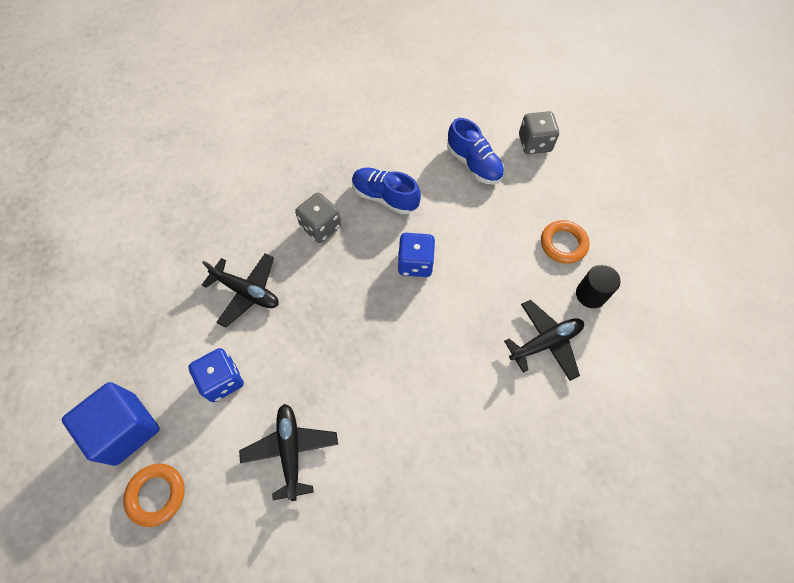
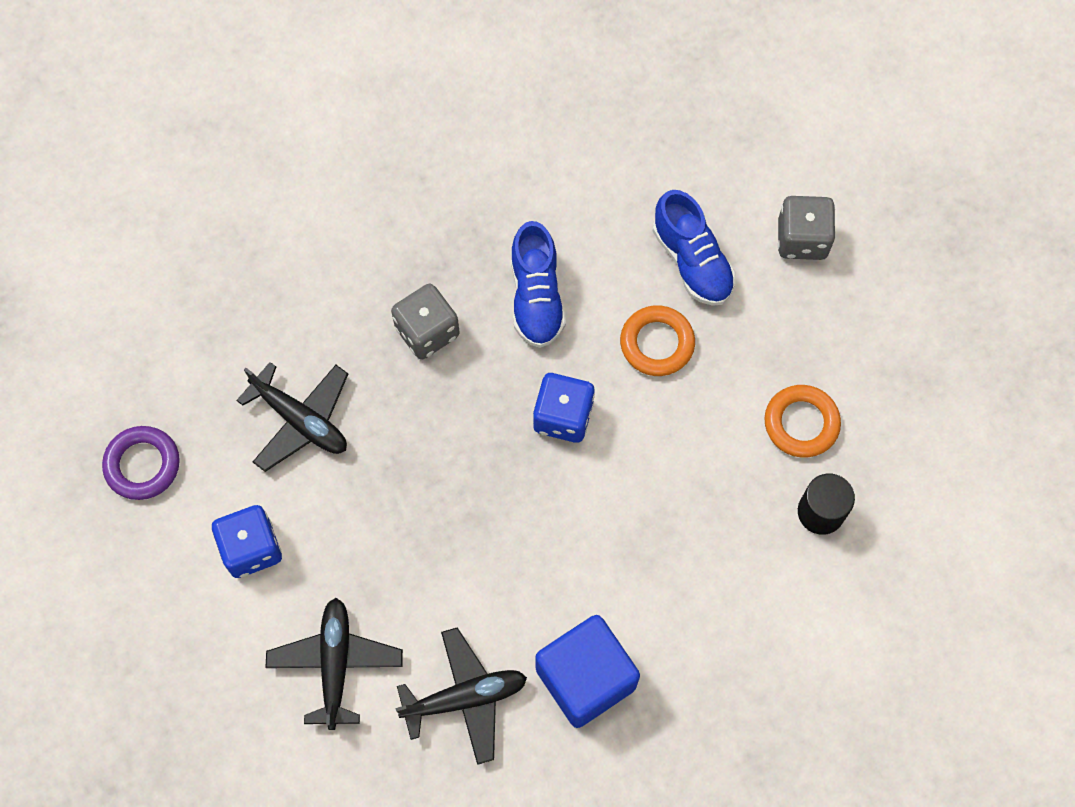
camera: 10 degrees right, 5 degrees up
(126, 429) = (111, 594): blue cube -> blue cube (585, 678)
(143, 337) = (142, 465): none -> purple ring
(157, 494) = (148, 690): orange ring -> orange ring (657, 343)
(385, 197) = (536, 297): blue shoe -> blue shoe turned 135 degrees counterclockwise
(545, 342) = (731, 574): black plane -> black plane (465, 698)

